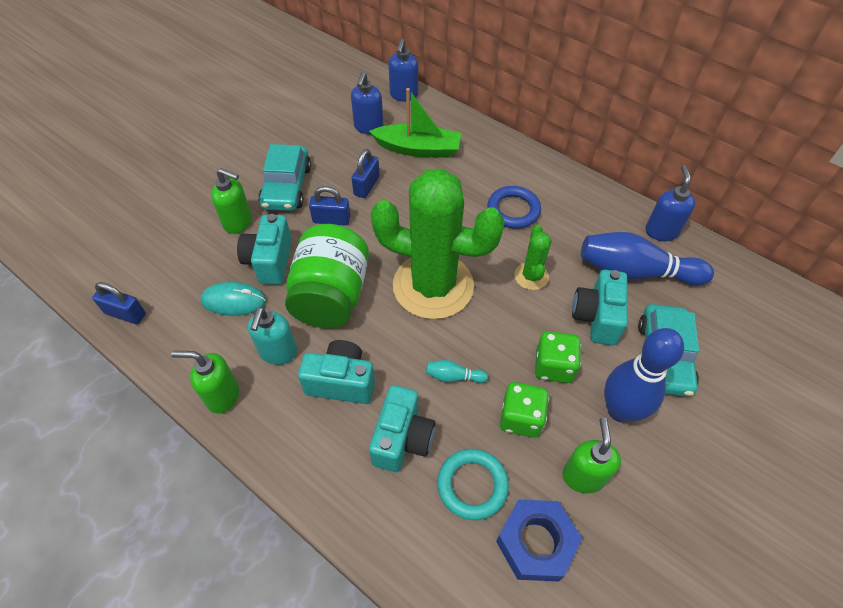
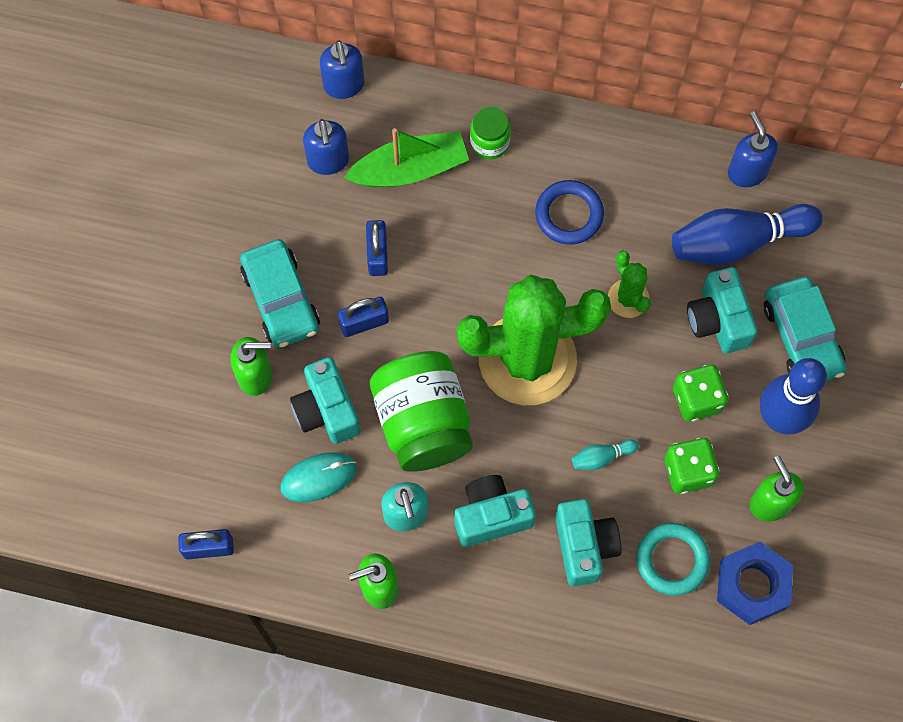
camera: 25 degrees left, 15 degrees up
(480, 153) = (489, 142): none -> green jar

